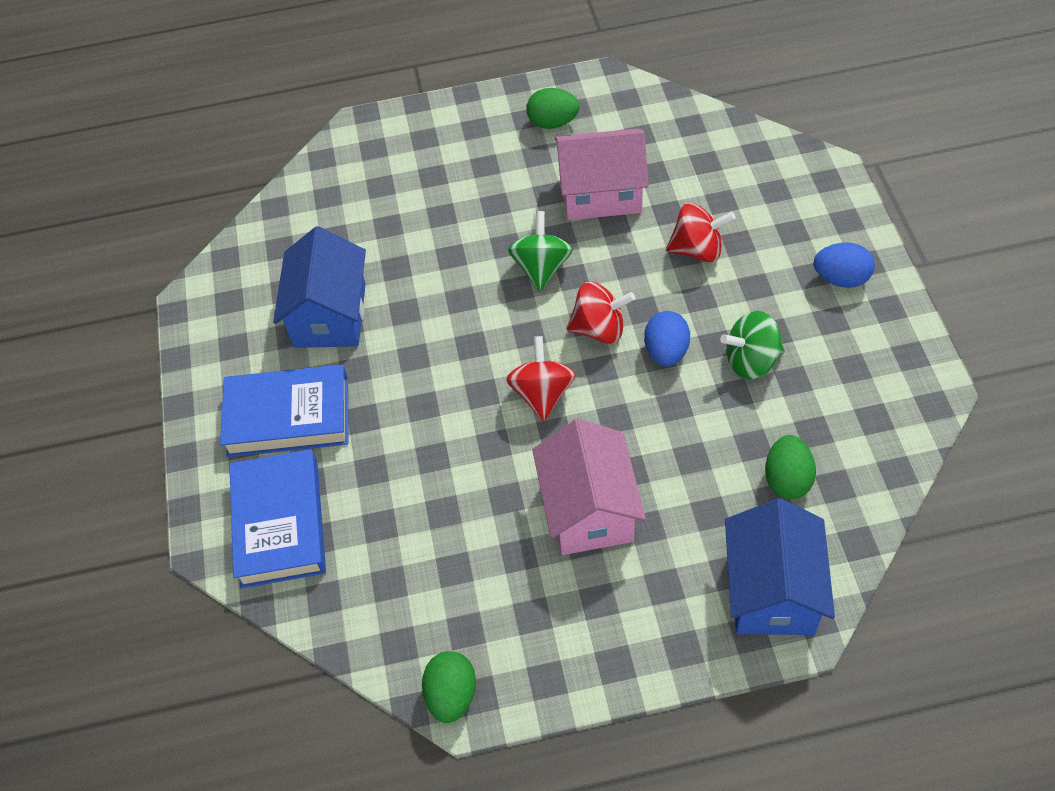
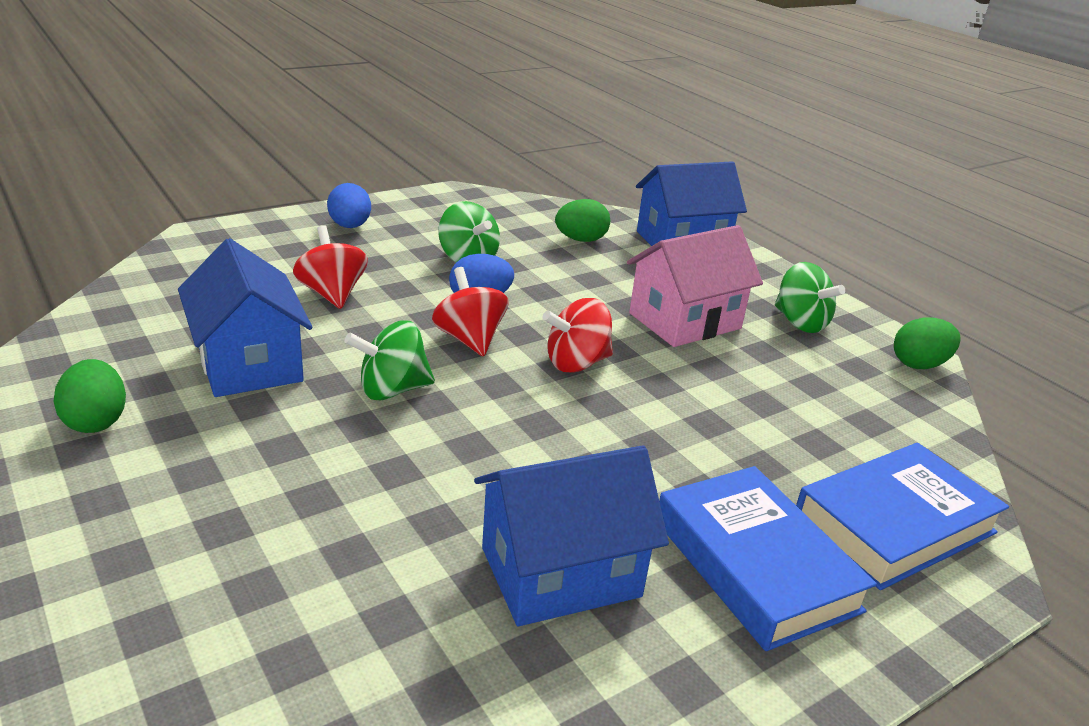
camera: 120 degrees left, 25 degrees down
(558, 621) = (800, 323): none -> green spinning top
(601, 193) = (249, 362): pink house -> blue house

